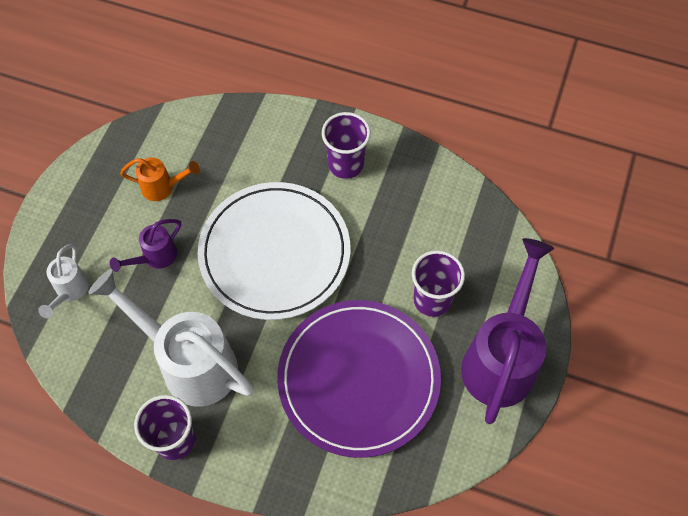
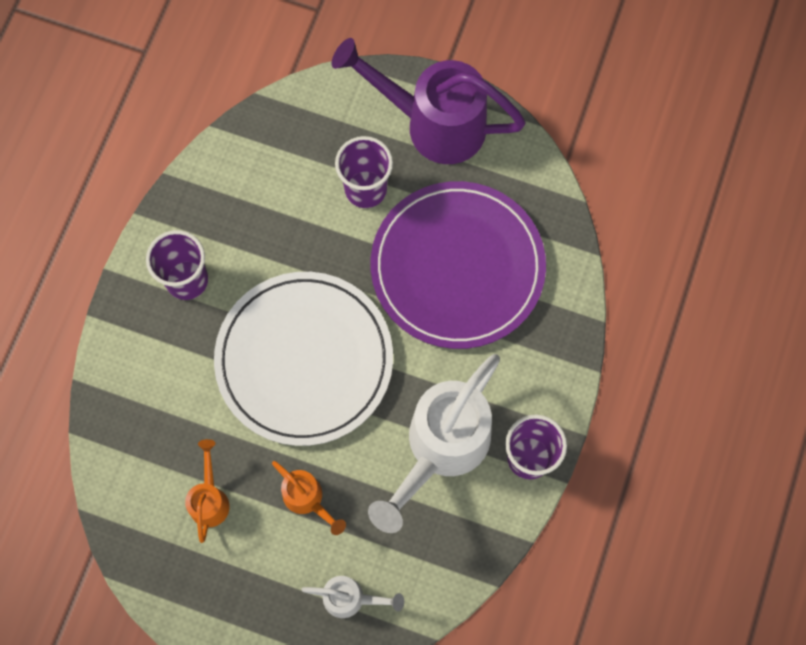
camera: 90 degrees left, 10 degrees up
(155, 257) = (308, 500): purple watering can -> orange watering can

